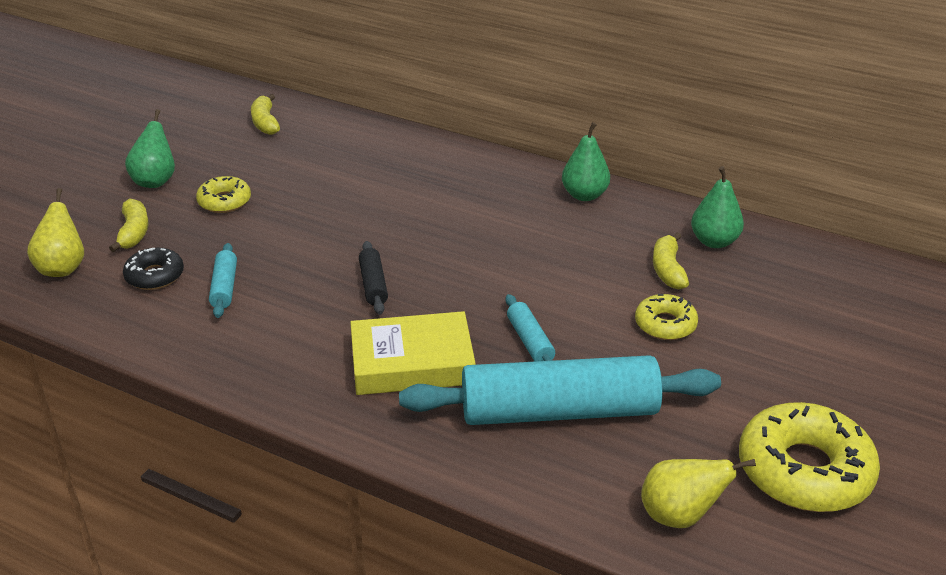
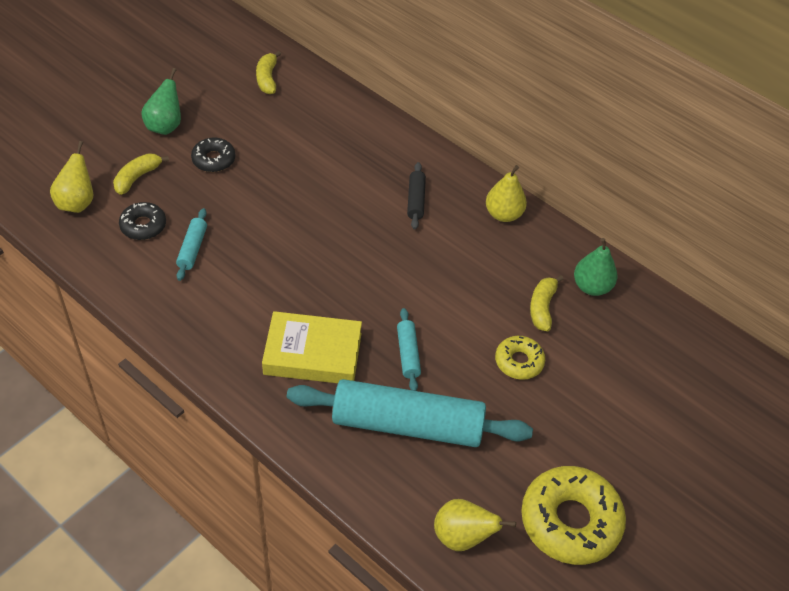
camera: 10 degrees right, 15 degrees up
(134, 232) = (137, 177): yellow banana -> yellow banana turned 150 degrees counterclockwise
(224, 201) = (213, 159): yellow donut -> black donut
(373, 285) = (305, 271): black rolling pin -> black rolling pin (415, 200)
(584, 195) = (503, 214): green pear -> yellow pear

